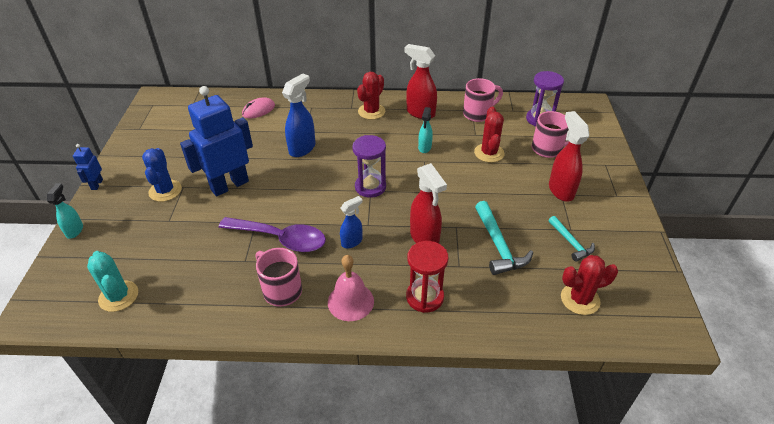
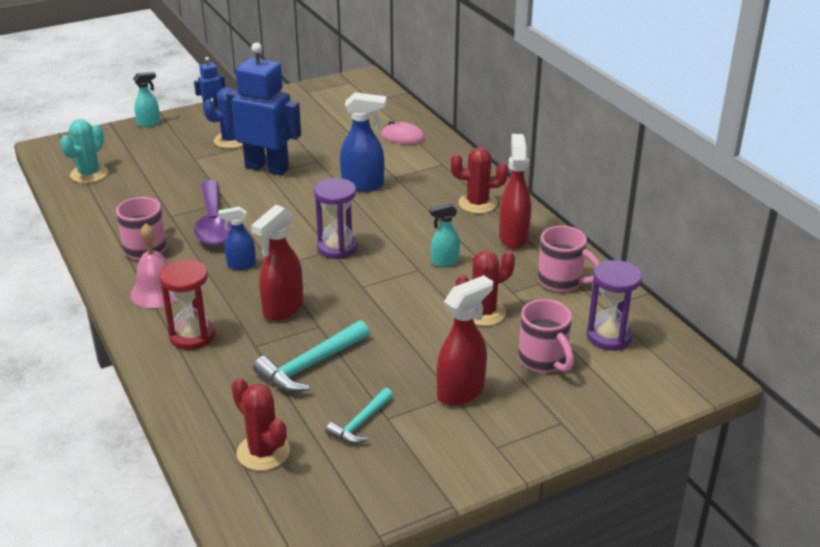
camera: 60 degrees right, 10 degrees down
(352, 242) = (241, 265): blue spray bottle -> blue spray bottle turned 150 degrees clockwise

